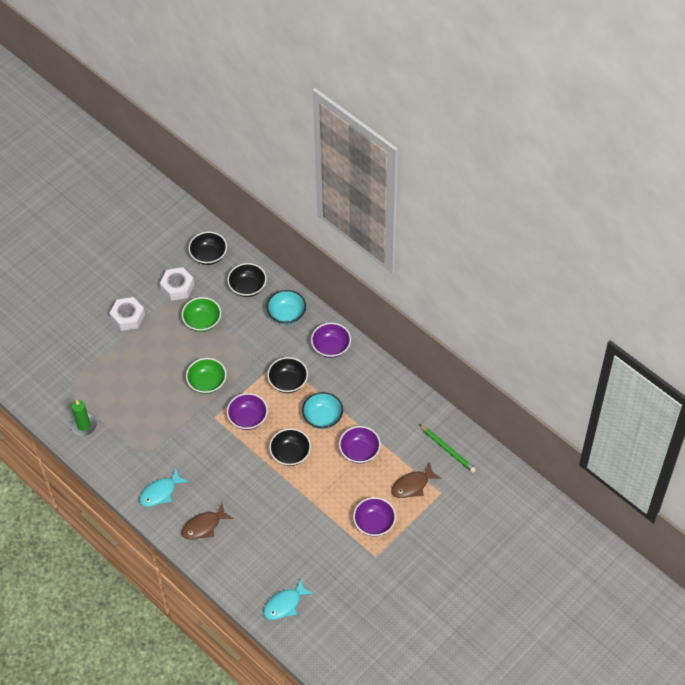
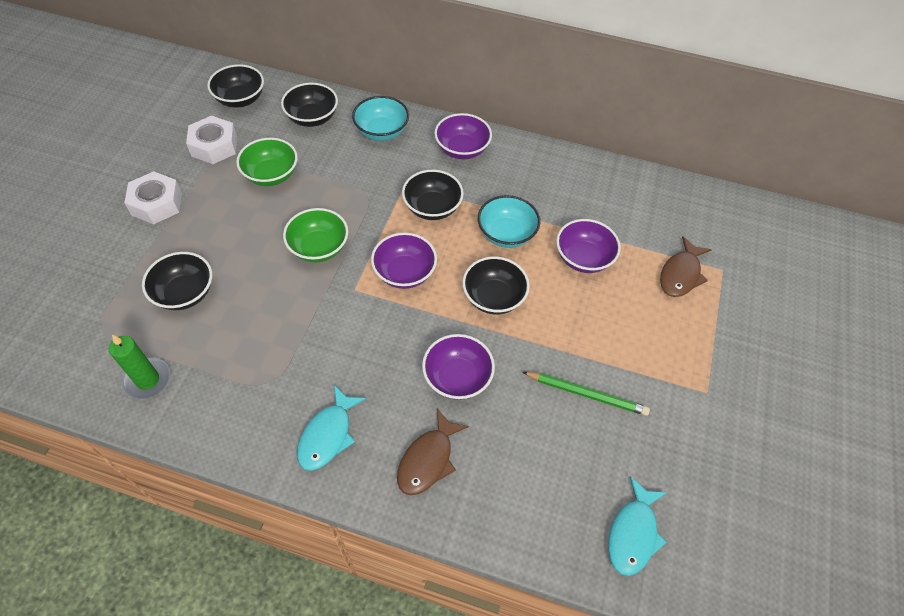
camera: 30 degrees left, 0 degrees up
(121, 382) = (185, 293): none -> black bowl
(374, 523) = (671, 345): purple bowl -> purple bowl (457, 378)
(447, 449) = (688, 214): green pencil -> green pencil (586, 394)

